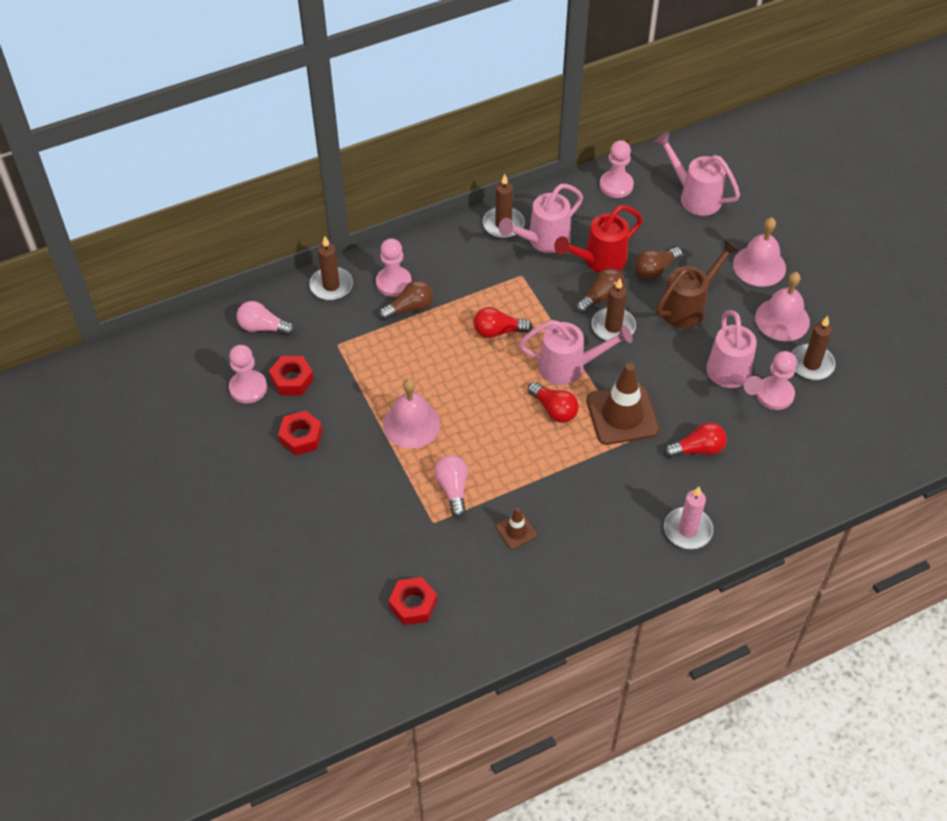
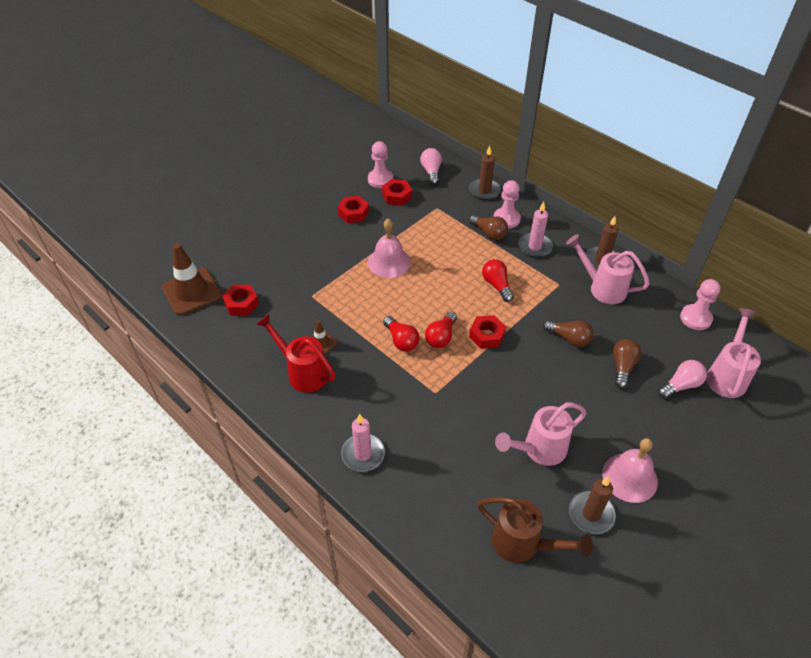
camera: 70 degrees right, 5 degrees down
(453, 274) = (535, 247): none -> pink candle
(453, 489) = (343, 298): pink light bulb -> pink light bulb (680, 385)
(569, 367) = (487, 335): pink watering can -> red nut
(599, 261) = (606, 327): red watering can -> red watering can (303, 372)
(613, 327) = (543, 353): brown candle -> none
(622, 415) = (457, 381): brown traffic cone -> brown traffic cone (192, 292)
(655, 270) = (622, 367): brown light bulb -> brown light bulb turned 75 degrees clockwise
(688, 306) = (598, 400): brown watering can -> brown watering can (523, 544)
(697, 449) = (448, 442): red light bulb -> red light bulb (401, 340)
(759, 266) = (681, 444): pink bell -> none
(775, 394) = (538, 490): pink pawn -> none

